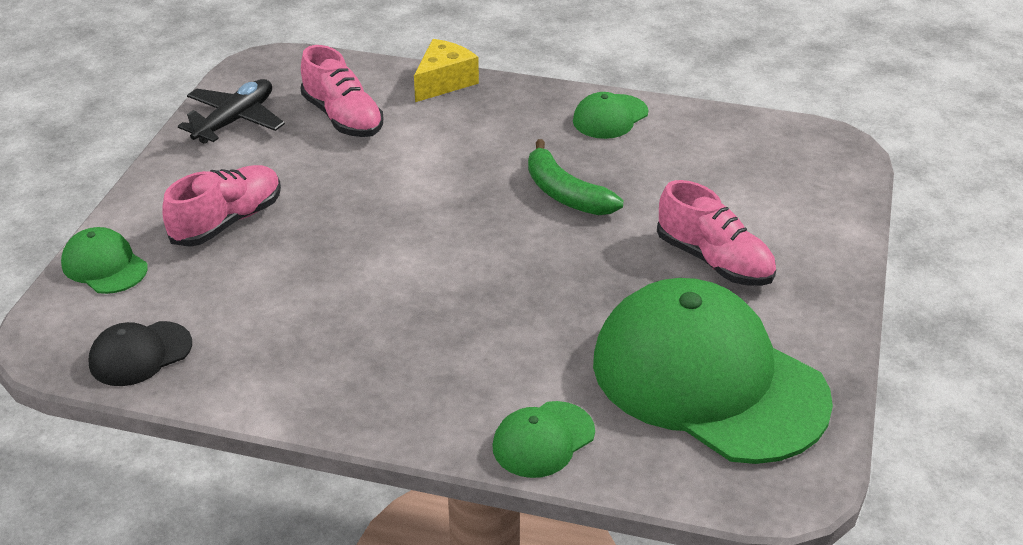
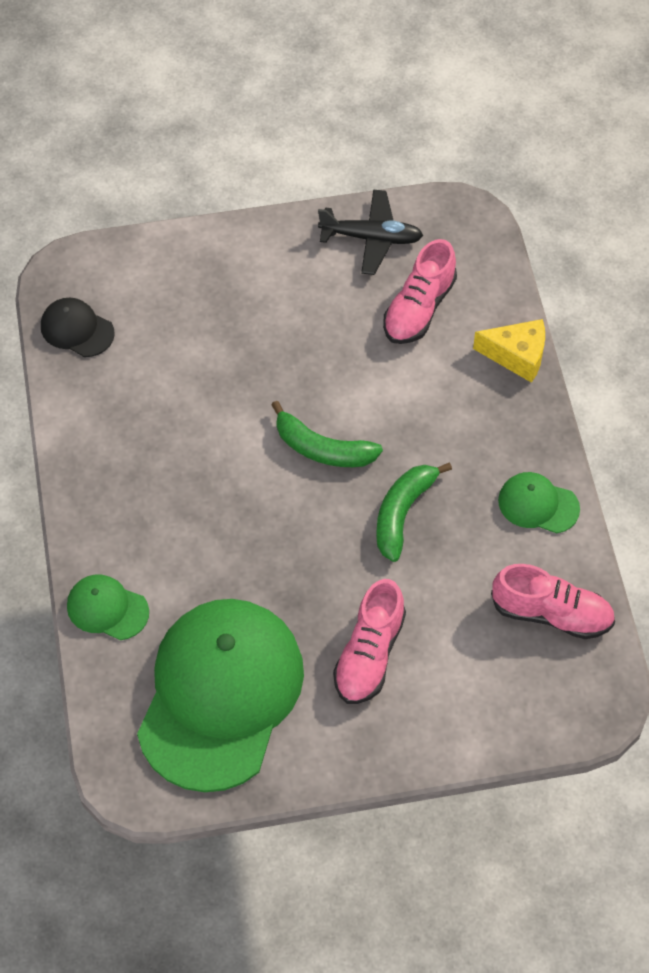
camera: 65 degrees right, 20 degrees up
(104, 265) = (154, 257): green cap -> none
(227, 221) = (241, 302): pink shoe -> pink shoe (551, 614)
(452, 221) = (322, 448): none -> green banana

